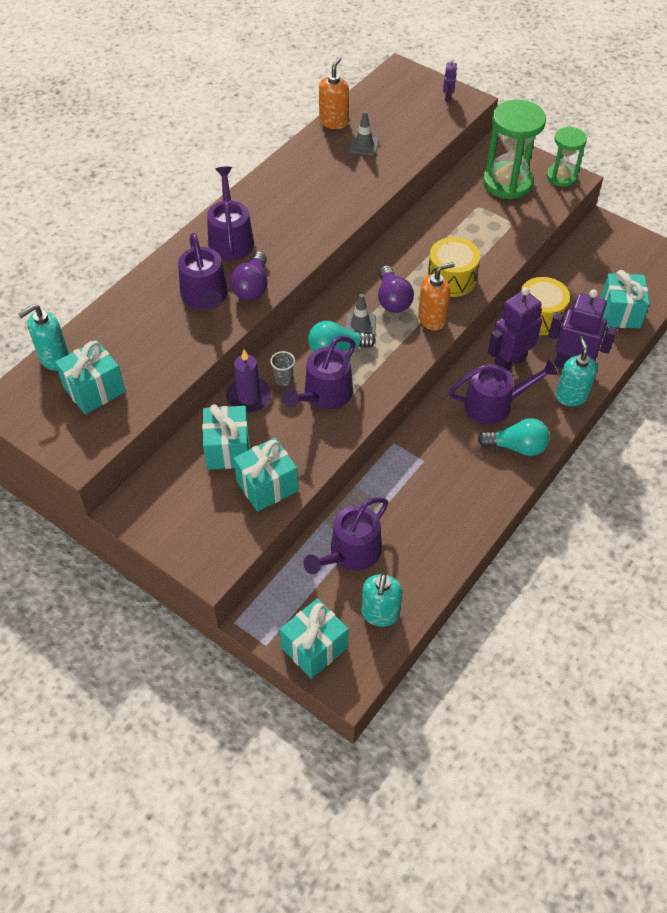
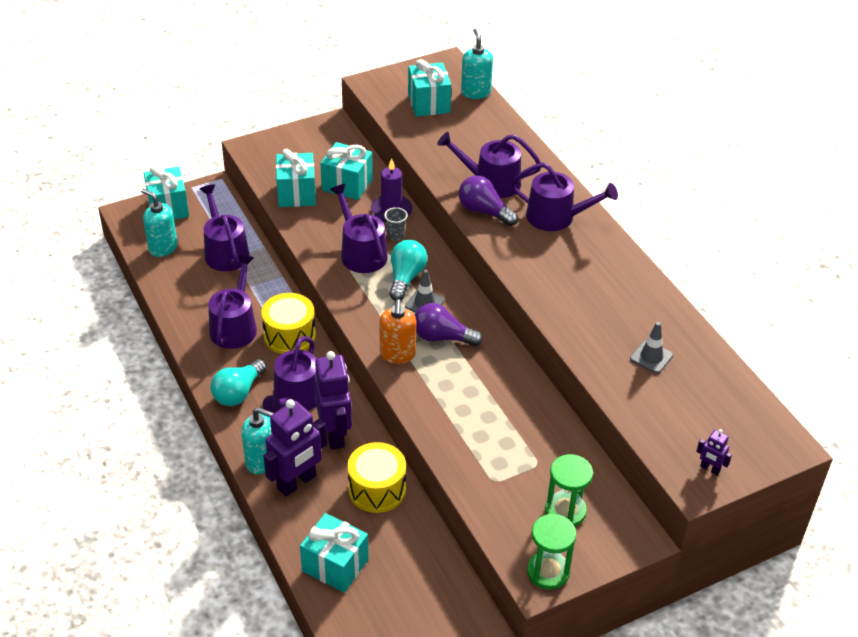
camera: 115 degrees right, 10 degrees down
(334, 122) = (706, 348): orange soap dispenser -> none
(444, 489) = (235, 326): none -> purple watering can
(451, 279) = (442, 392): yellow drum -> yellow drum (289, 335)
(507, 182) = (565, 511): green hourglass -> green hourglass, size x0.62

